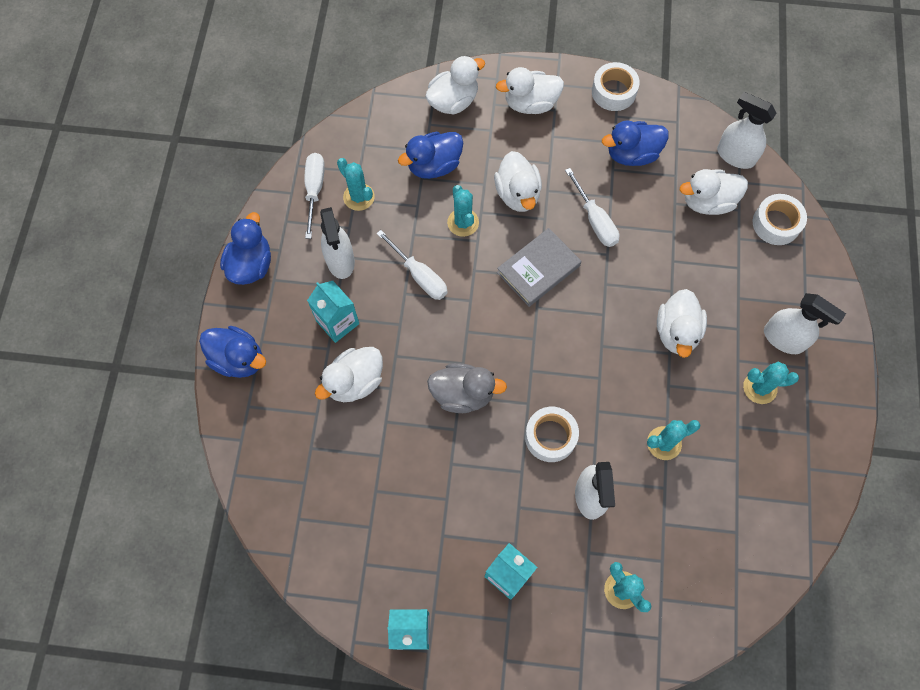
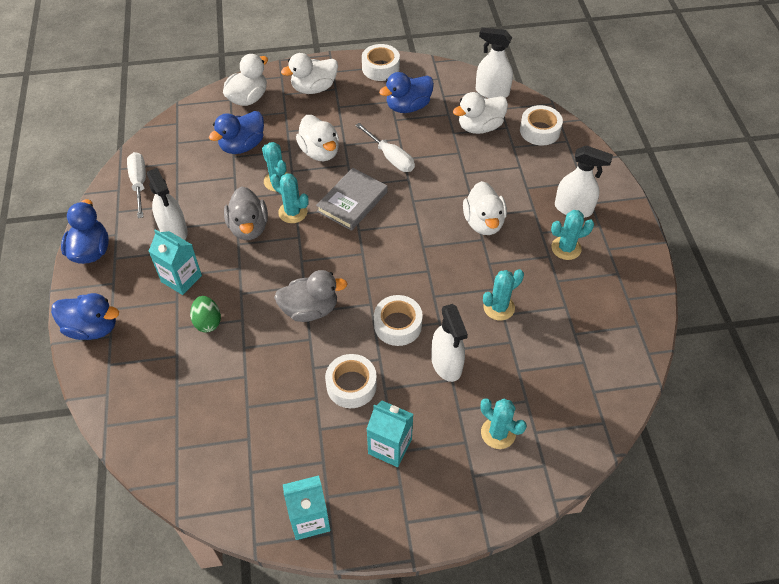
camera: 15 degrees left, 15 degrees down
(355, 382) = (207, 322): white duck -> green egg
(359, 197) = (180, 181): turquoise cactus -> turquoise cactus (293, 212)
(419, 276) = (249, 227): white screwdriver -> grey duck
(485, 495) = (351, 385): none -> white tape

